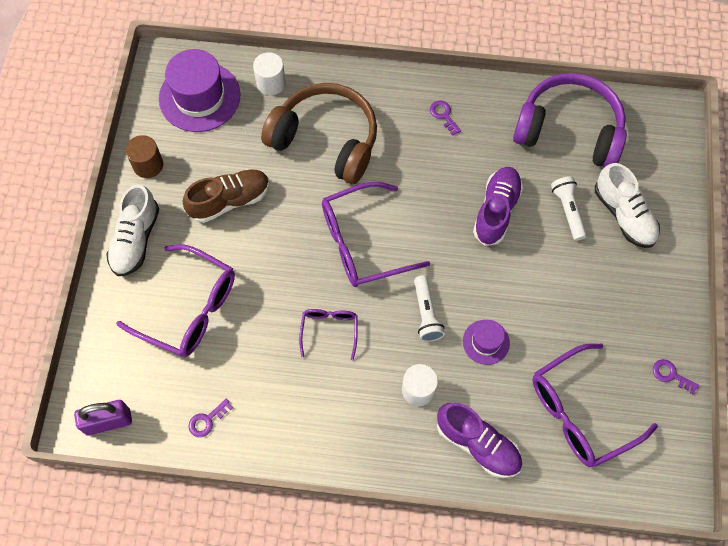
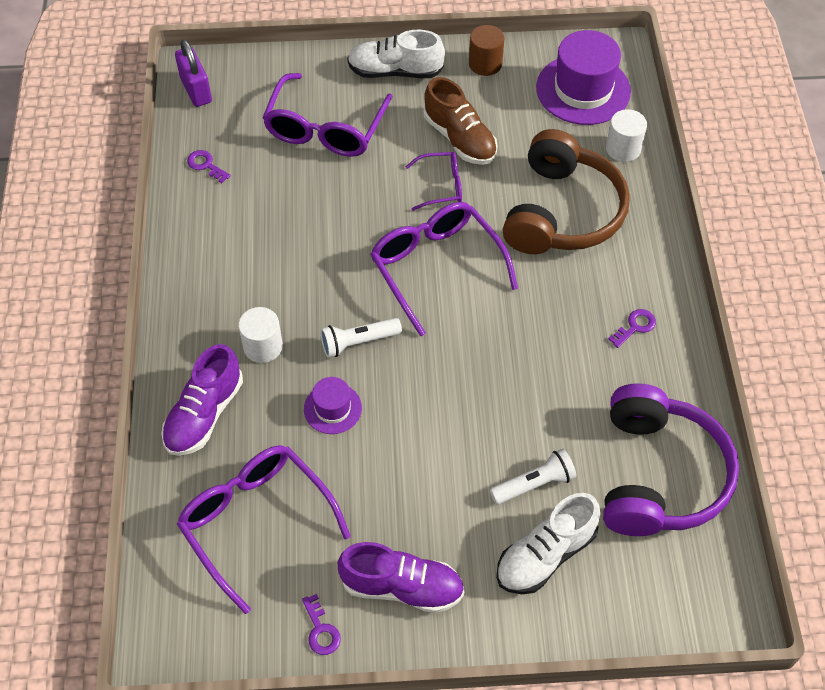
camera: 80 degrees right, 10 degrees down
(329, 330) = (322, 252): purple glasses -> purple glasses (441, 186)
(496, 211) = (513, 400): purple shoe -> purple shoe (402, 587)
(671, 375) = (321, 630): purple key -> purple key turned 135 degrees clockwise

